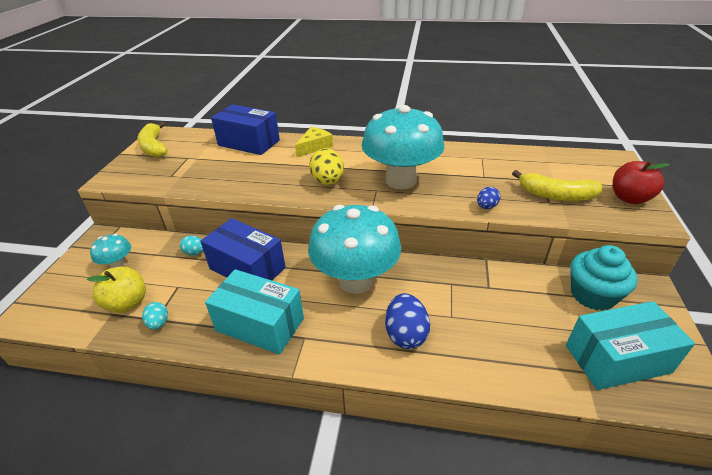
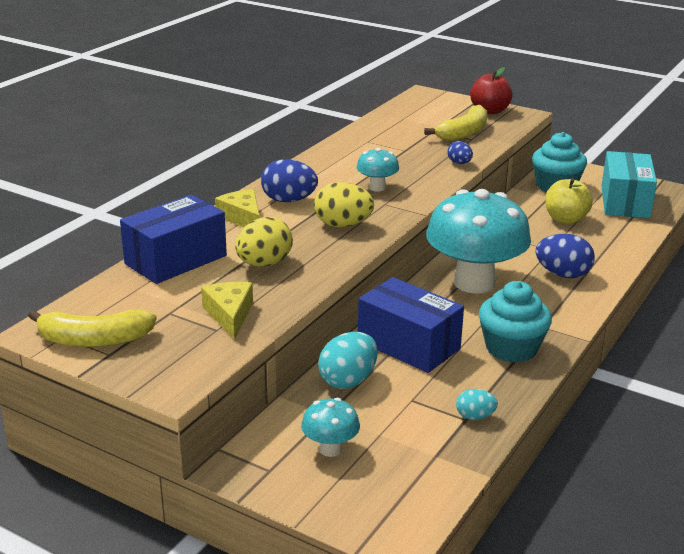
camera: 70 degrees left, 10 degrees down
(127, 303) = (423, 441): yellow apple -> yellow apple (565, 219)
(188, 175) = (229, 315): none -> yellow cheese
(195, 253) = (348, 380): turquoise egg -> turquoise egg, size x1.76
(247, 268) = (408, 345): blue box -> blue box turned 75 degrees clockwise
(256, 169) = (264, 264): none -> yellow egg
(260, 324) = (511, 348): turquoise box -> turquoise cupcake
(351, 154) = (289, 200): none -> blue egg
(401, 180) = (377, 187): turquoise mushroom -> turquoise mushroom, size x0.44

